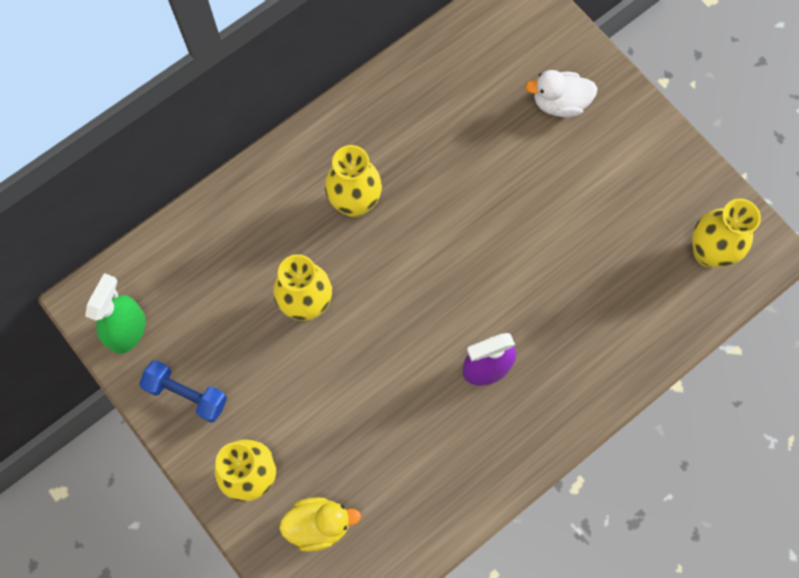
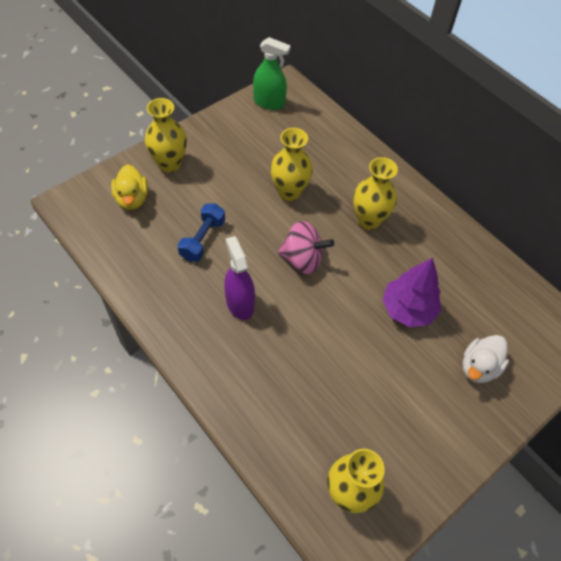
camera: 85 degrees right, 15 degrees down
(186, 394) = (226, 131): blue dumbbell -> blue dumbbell (202, 239)
(419, 289) = (302, 259): none -> pink spinning top
(488, 169) = (408, 309): none -> purple tree
(559, 103) = (478, 367): white duck -> white duck turned 135 degrees counterclockwise

